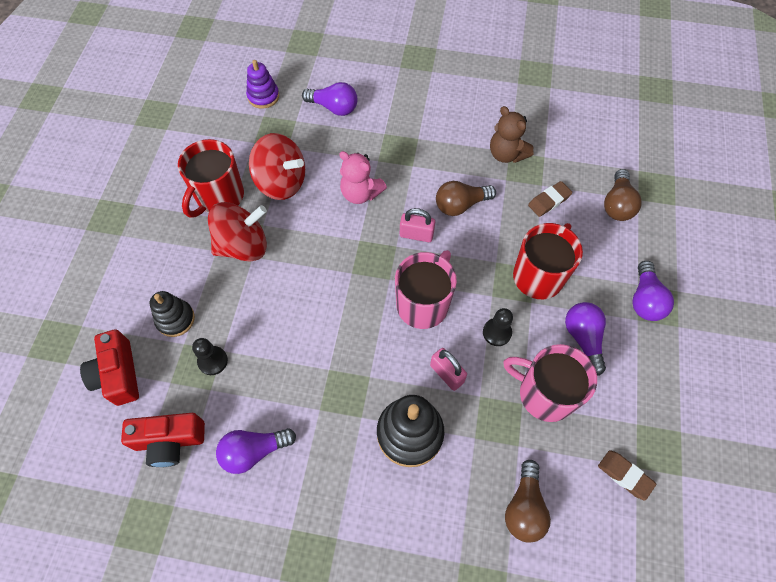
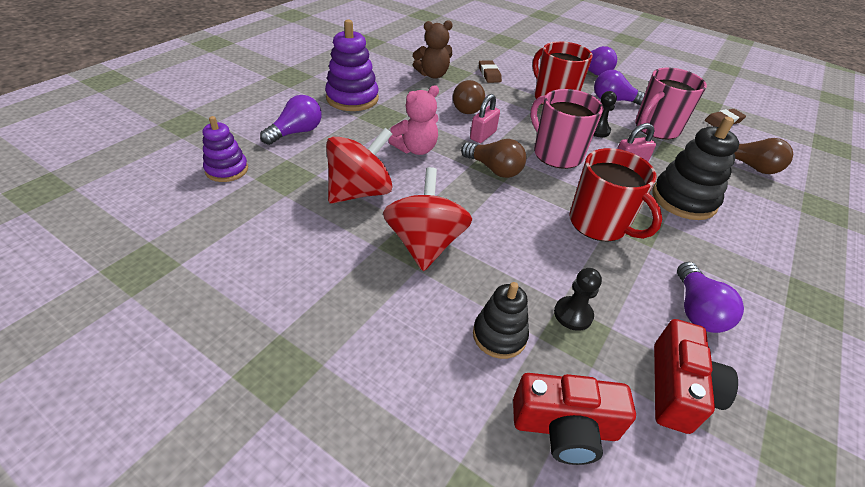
camera: 70 degrees left, 20 degrees down
(219, 197) = (340, 244): red mug -> red mug (599, 224)
(412, 116) = (352, 98): none -> purple stacking toy
(617, 204) = (509, 55): brown light bulb -> brown light bulb (494, 169)

